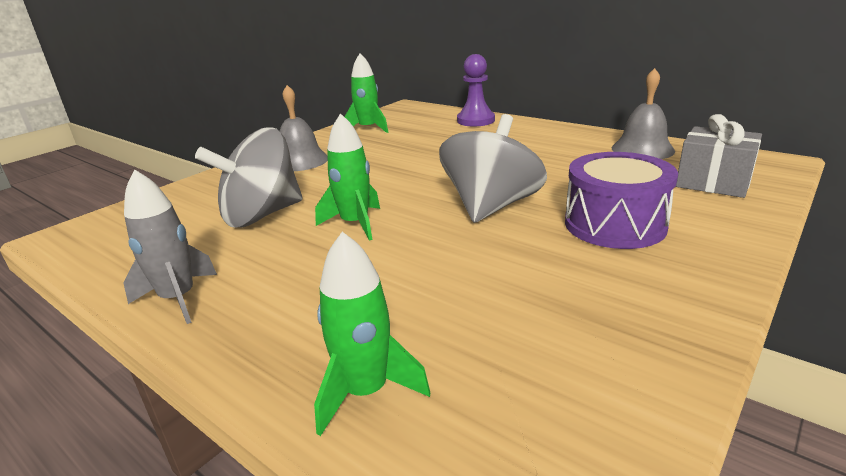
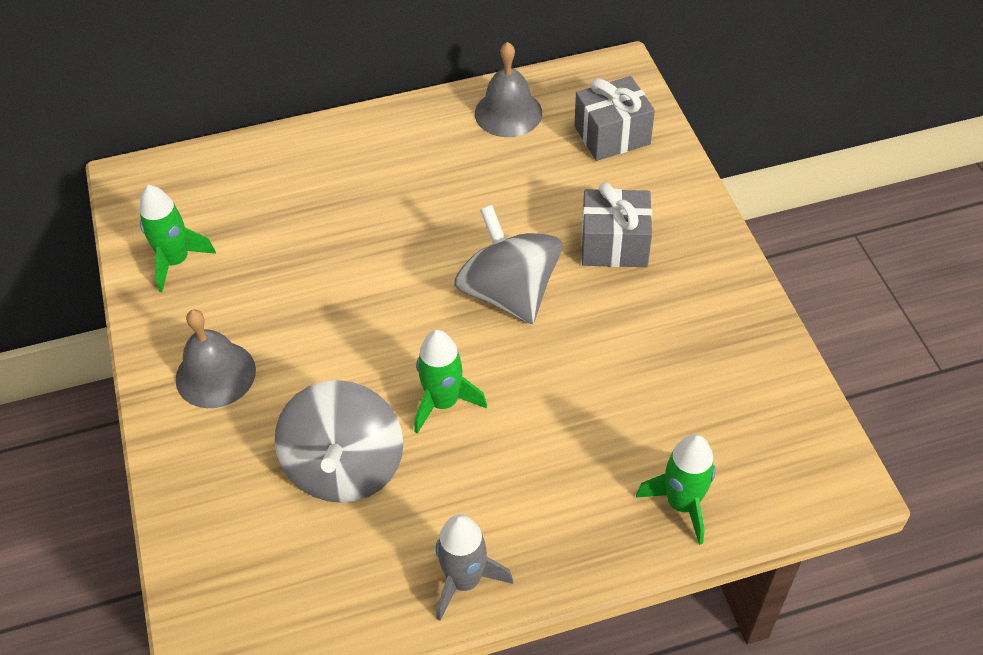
camera: 55 degrees left, 25 degrees up
(475, 120) = (277, 158): purple pawn -> none
(614, 224) = (614, 244): purple drum -> grey gift

